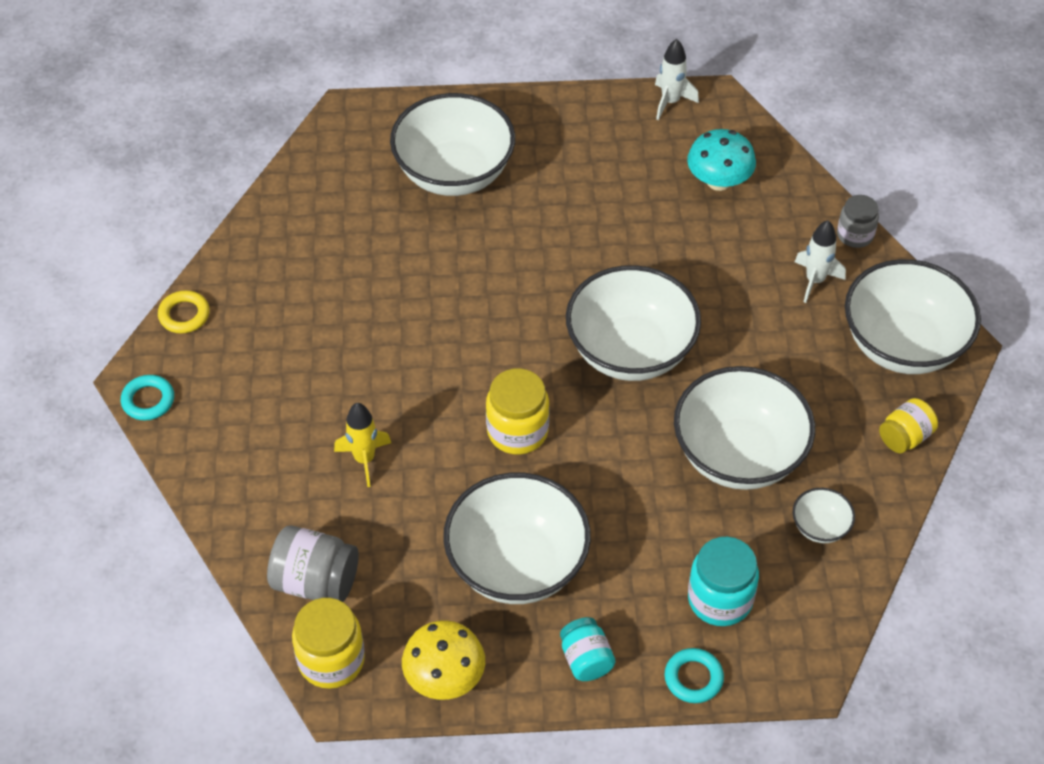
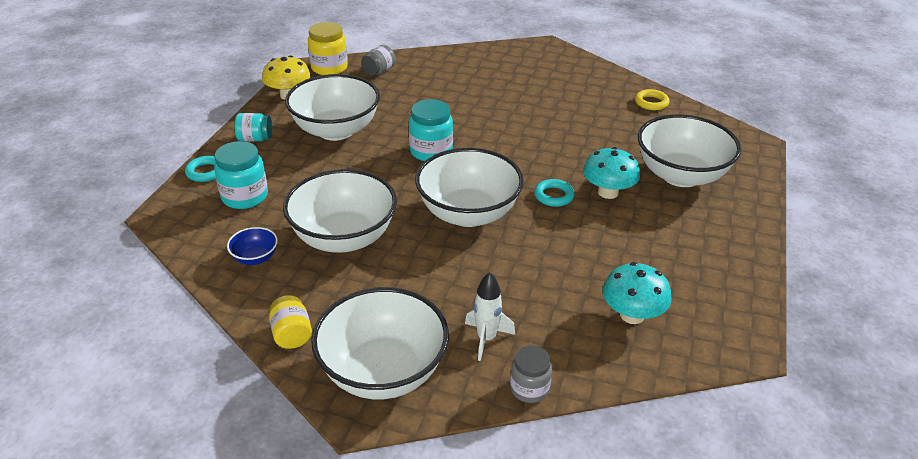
camera: 110 degrees right, 15 degrees down
(148, 400) = (529, 46): turquoise ring -> turquoise ring (553, 196)
(184, 315) = (587, 62): yellow ring -> yellow ring (651, 103)
(315, 581) = (379, 71): grey jar -> grey jar, size x0.65
(364, 459) = (447, 97): yellow rocket -> none
(517, 431) = (431, 151): yellow jar -> turquoise jar
(522, 232) = (608, 192): none -> turquoise mushroom
(670, 102) = (747, 314): white rocket -> none
(820, 527) = (255, 258): white bowl -> blue bowl

